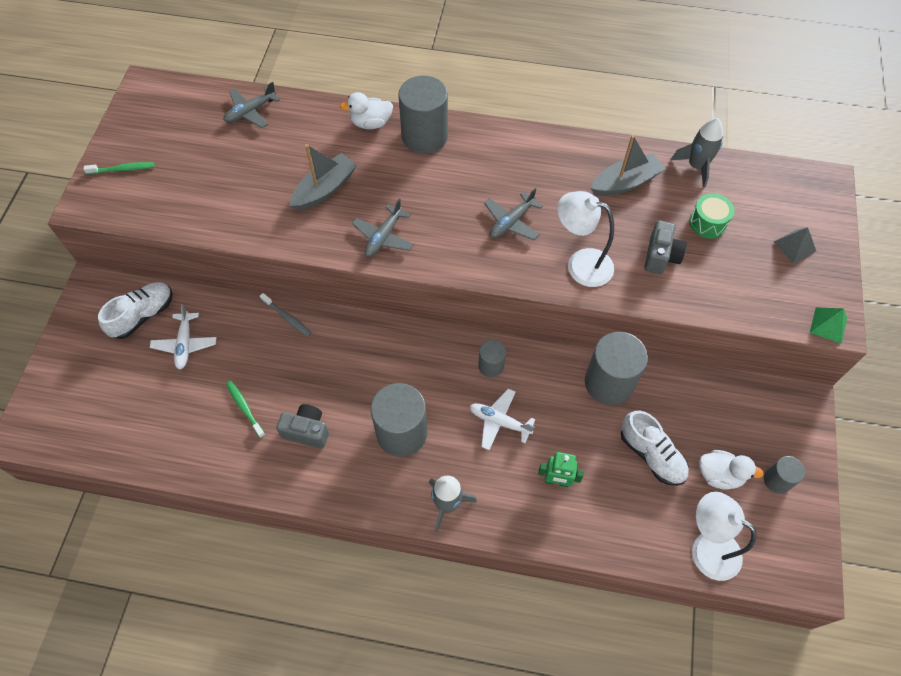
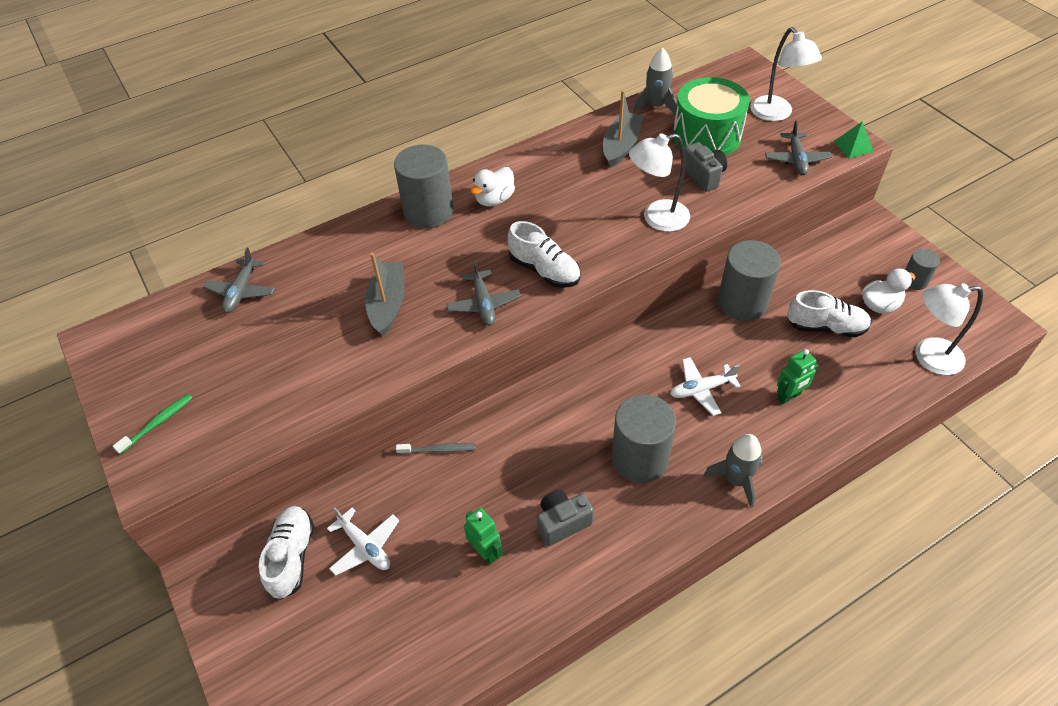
camera: 40 degrees left, 10 degrees down
(244, 408) = (485, 551): green toothbrush -> green robot
(371, 123) = (369, 230): white duck -> white duck (494, 199)
(451, 243) = (544, 270): none -> white shoe
(491, 366) = (648, 356): grey cylinder -> none
(511, 222) = (572, 225): grey plane -> grey plane (796, 159)
(708, 223) = (707, 135): green drum -> green drum, size x1.94
(794, 246) = (776, 114): grey pyramid -> white lamp

